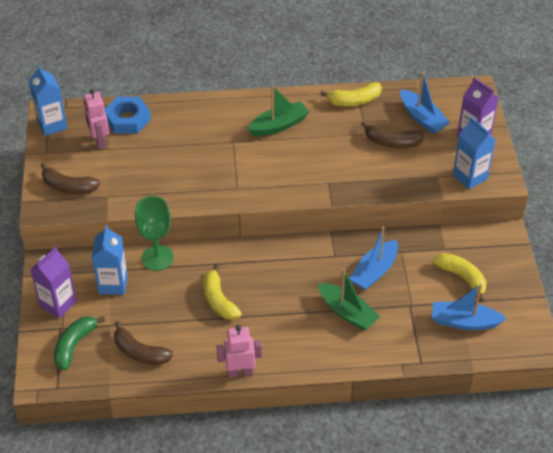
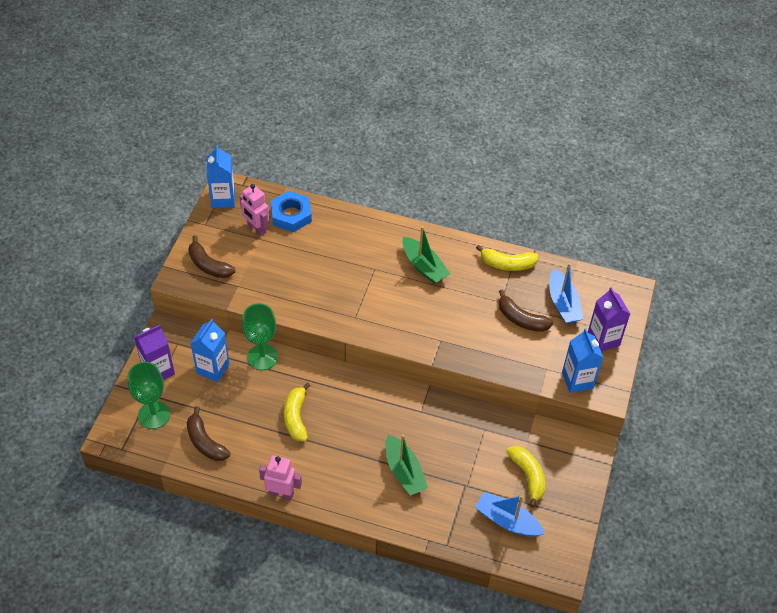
camera: 20 degrees right, 5 degrees up
(74, 345) = (154, 415): green banana -> green goblet
(99, 141) = (256, 229): pink robot -> pink robot turned 45 degrees counterclockwise
(279, 125) = (424, 266): green boat -> green boat turned 60 degrees clockwise
(374, 271) = (449, 440): blue boat -> none

